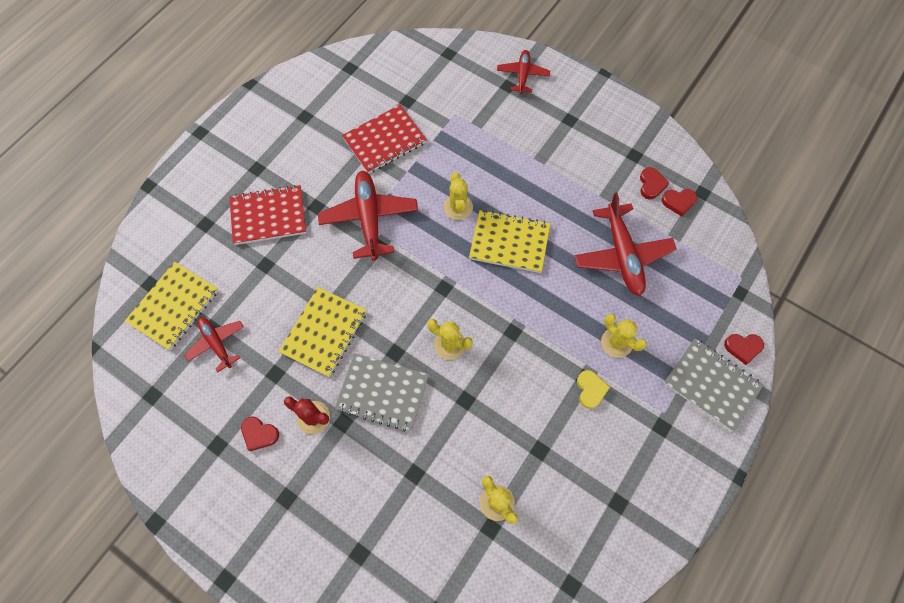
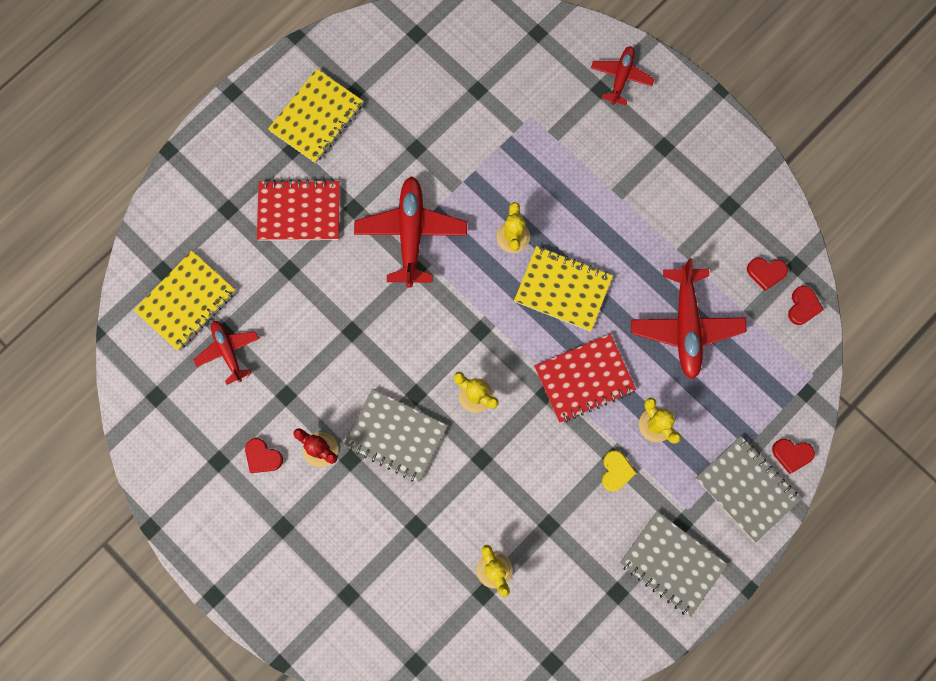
camera: 10 degrees right, 10 degrees up
(324, 332) = (343, 359): yellow notebook -> yellow notebook (317, 117)
(385, 141) = (443, 138): red notebook -> red notebook (584, 379)
(651, 185) = (740, 246): red heart -> red heart (803, 306)
(662, 466) = (672, 564): none -> grey notebook

